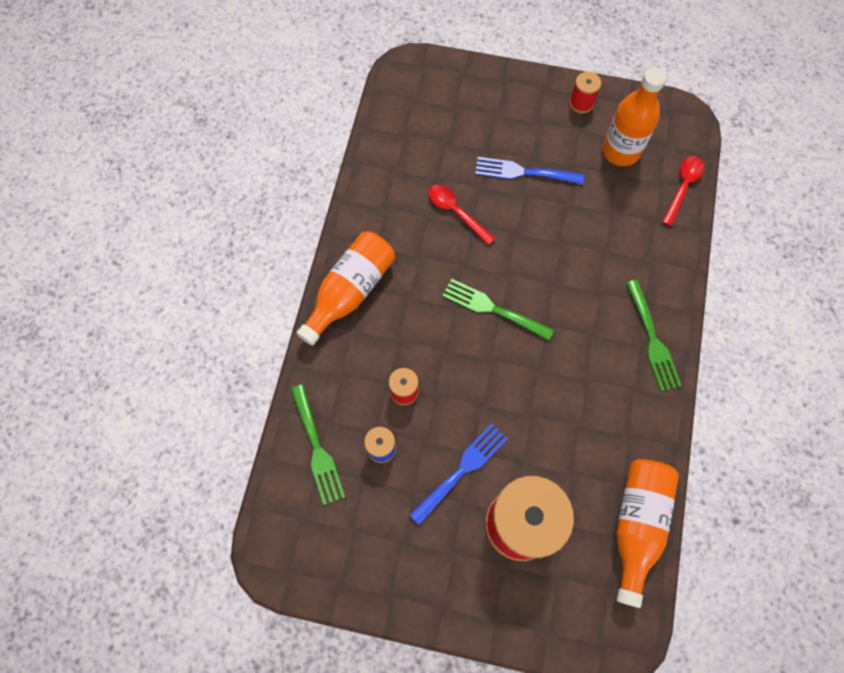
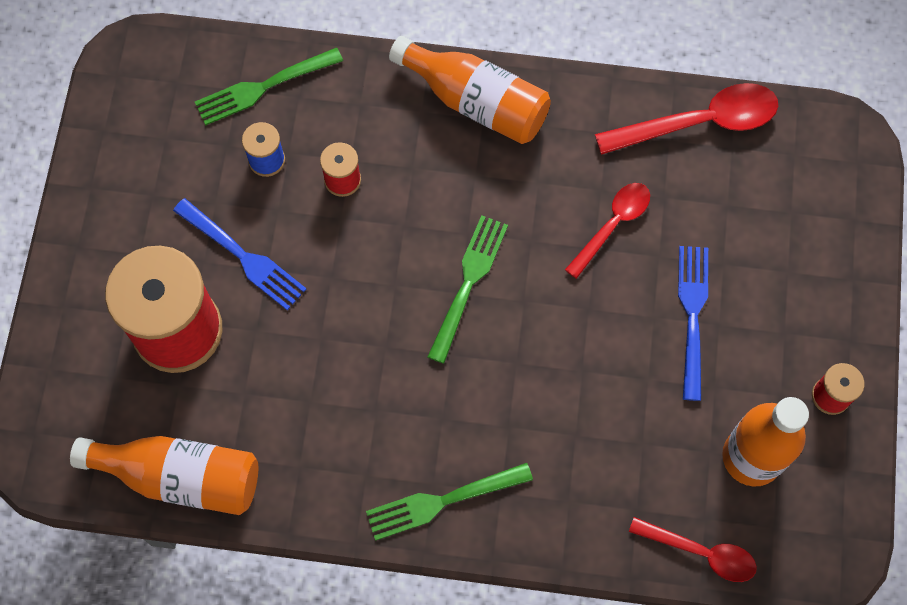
camera: 85 degrees right, 0 degrees up
(384, 151) = (699, 122): none -> red spoon

